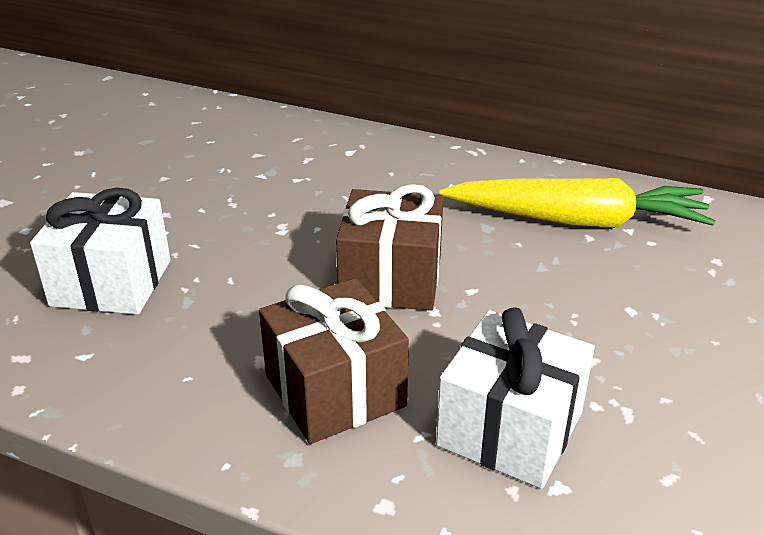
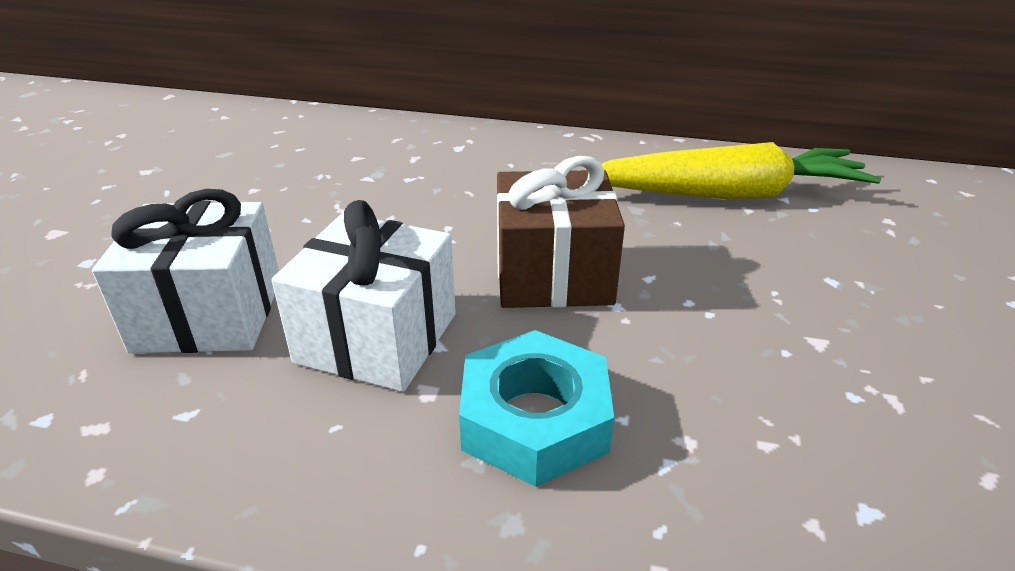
camera: 10 degrees left, 0 degrees up
(334, 391) = (534, 419): brown gift -> turquoise nut
(510, 429) = (771, 441): white gift -> white gift (377, 338)

